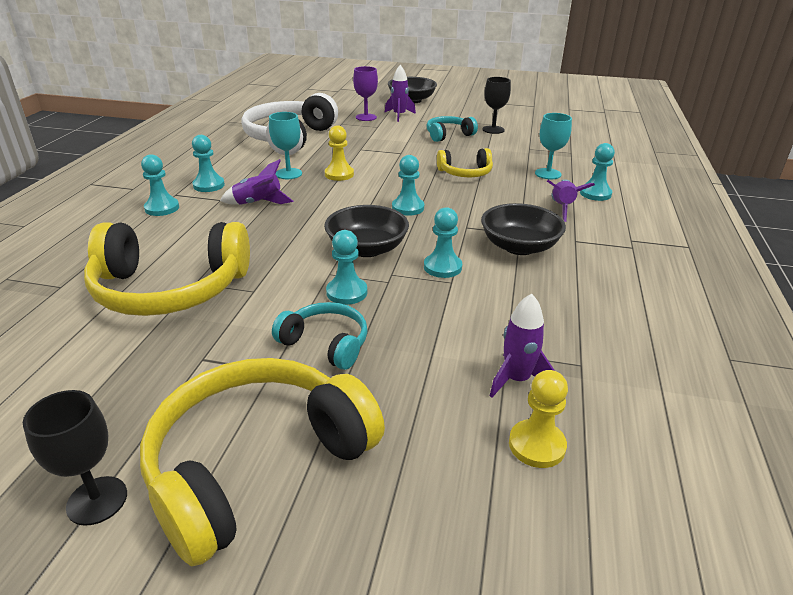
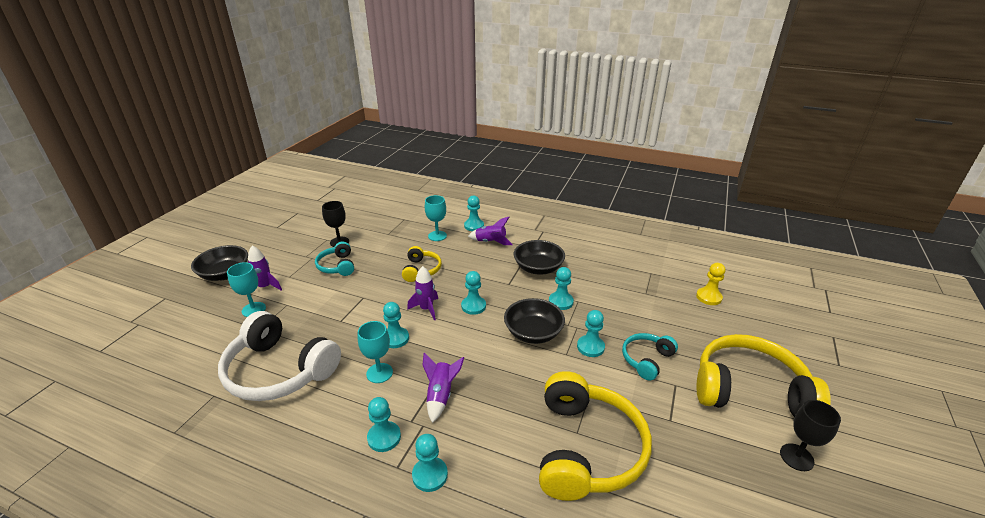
camera: 80 degrees left, 0 degrees up
(257, 464) = (749, 390): yellow headphones -> yellow headphones turned 135 degrees clockwise
(339, 174) = (395, 338): yellow pawn -> turquoise pawn
(366, 117) = (253, 309): purple goblet -> turquoise goblet
(516, 380) = (666, 294): purple rocket -> purple rocket (426, 309)

